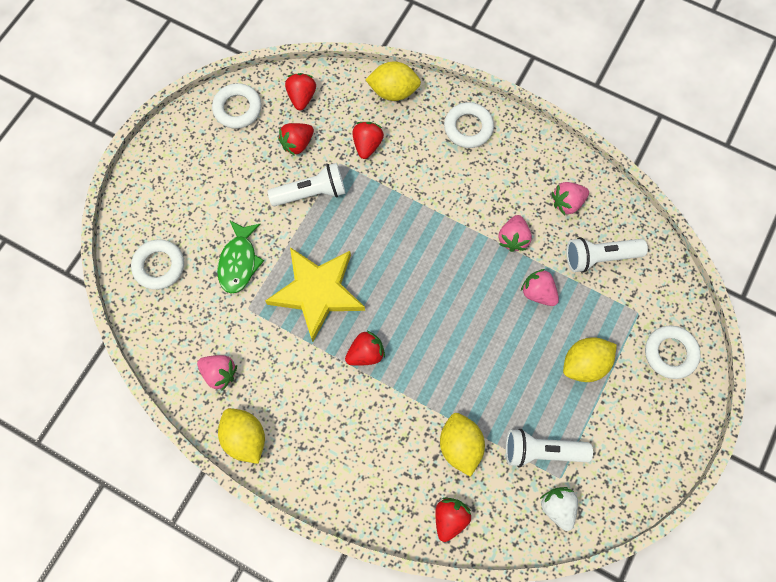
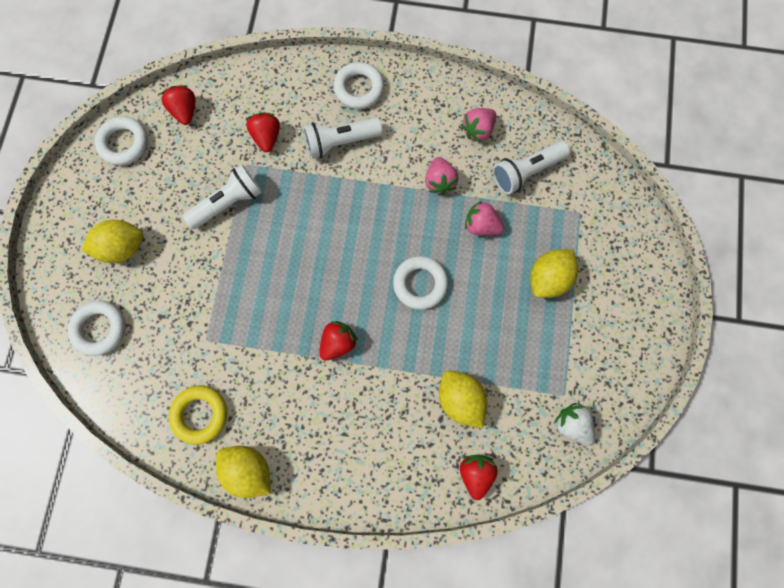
camera: 20 degrees left, 5 degrees up
(219, 373) = (200, 414): pink strawberry -> yellow ring
(239, 262) = (180, 296): green fish -> none
(297, 144) = (197, 159): red strawberry -> none
(317, 292) = (269, 299): yellow star -> none
(393, 91) = (274, 76): yellow lemon -> yellow lemon (123, 247)
(542, 451) = (538, 376): white flashlight -> white flashlight (340, 142)
(670, 353) = (622, 240): white ring -> white ring (420, 284)

